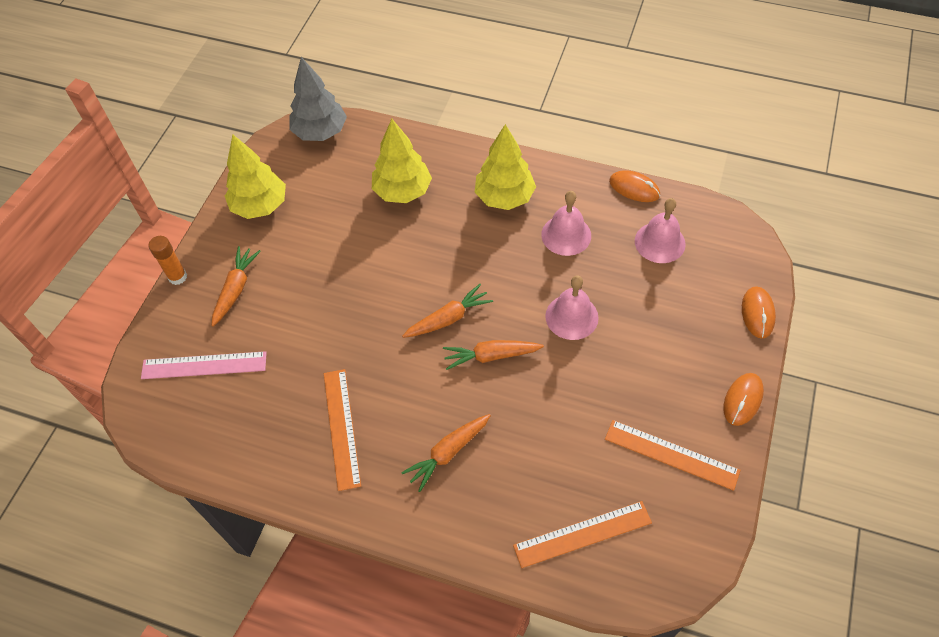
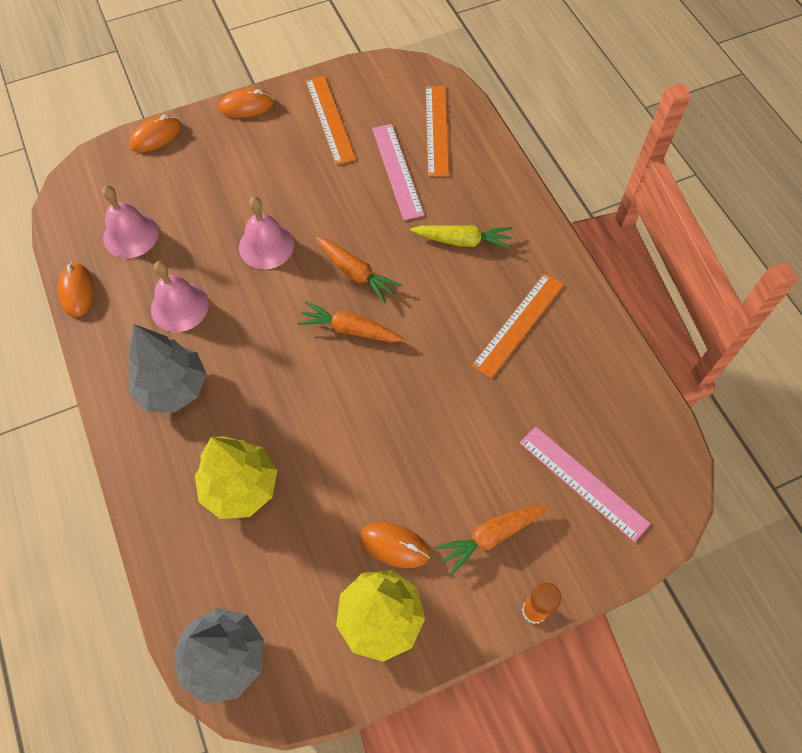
camera: 135 degrees left, 5 degrees up
(287, 239) = (394, 545): none -> orange mouse
(448, 453) = (462, 241): orange carrot -> yellow carrot
(504, 197) = (173, 388): yellow tree -> grey tree
(564, 462) = (397, 171): none -> pink ruler
(582, 534) = (436, 130): orange ruler -> orange ruler turned 60 degrees clockwise

